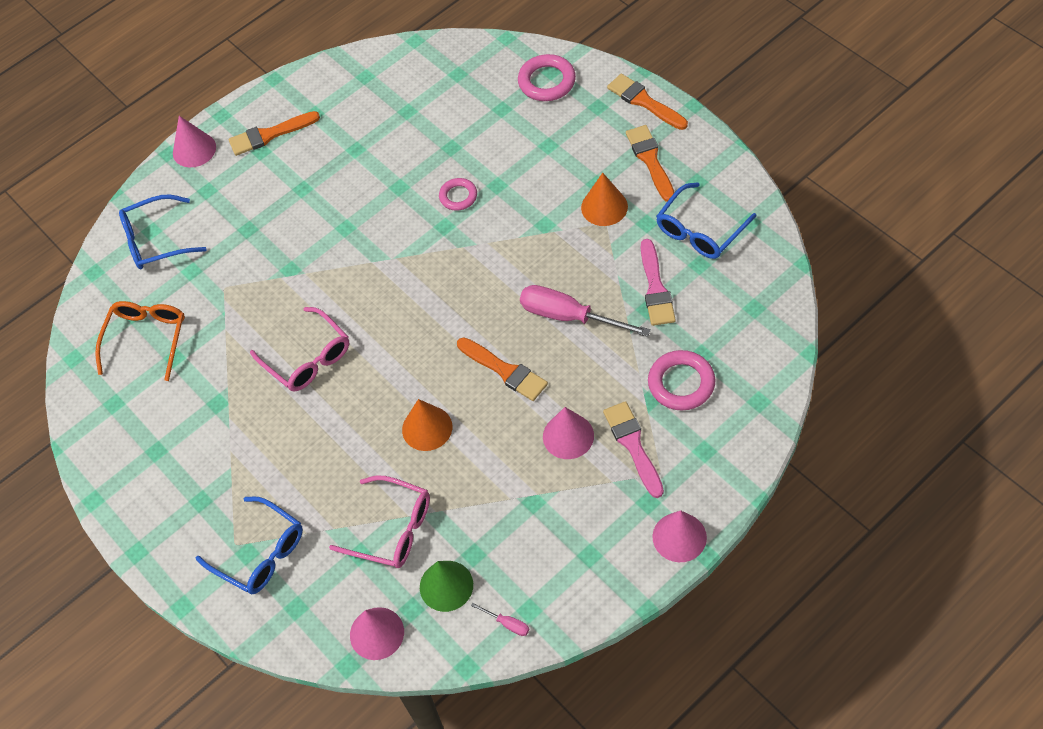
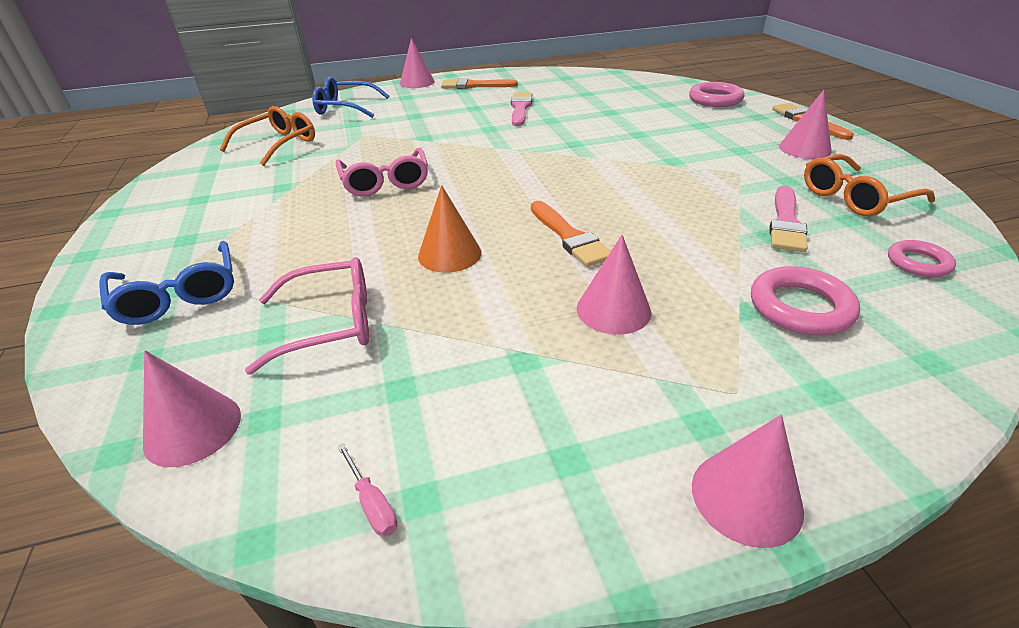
camera: 20 degrees right, 20 degrees down
(391, 529) = (329, 324): pink glasses -> pink glasses turned 60 degrees counterclockwise
(446, 585) = (333, 410): green cone -> none
(458, 196) = (599, 132): pink ring -> pink ring (918, 263)
(569, 316) = (668, 218): pink screwdriver -> none
(604, 207) = (743, 163): orange cone -> none
(633, 445) = (704, 347): pink brush -> pink brush (520, 108)
(650, 160) = (804, 148): orange brush -> pink cone
(700, 230) = (855, 197): blue glasses -> orange glasses

